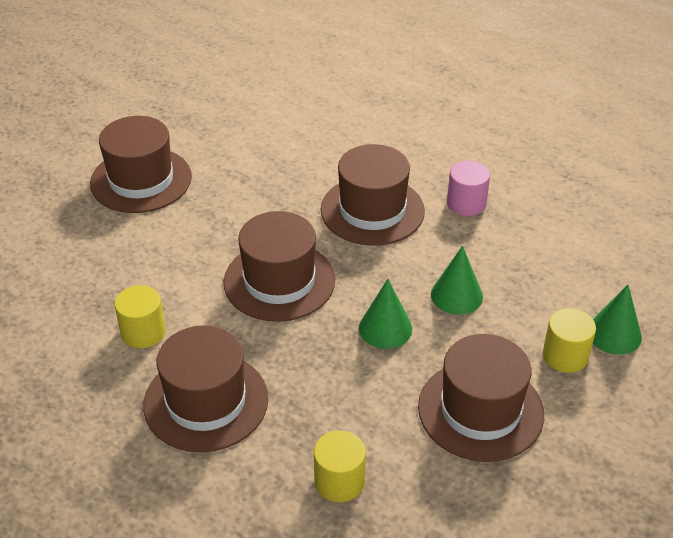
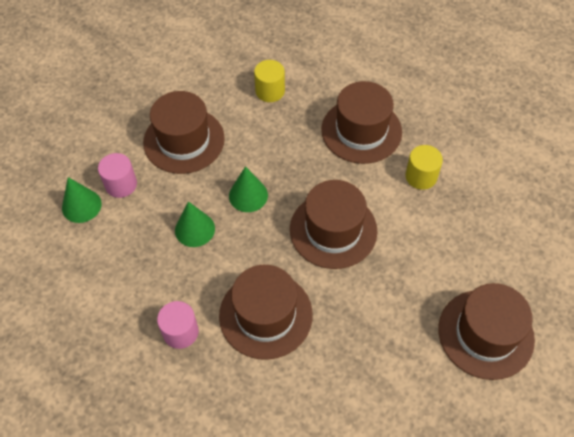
camera: 175 degrees right, 15 degrees up
(565, 356) = (121, 184): yellow cylinder -> pink cylinder

